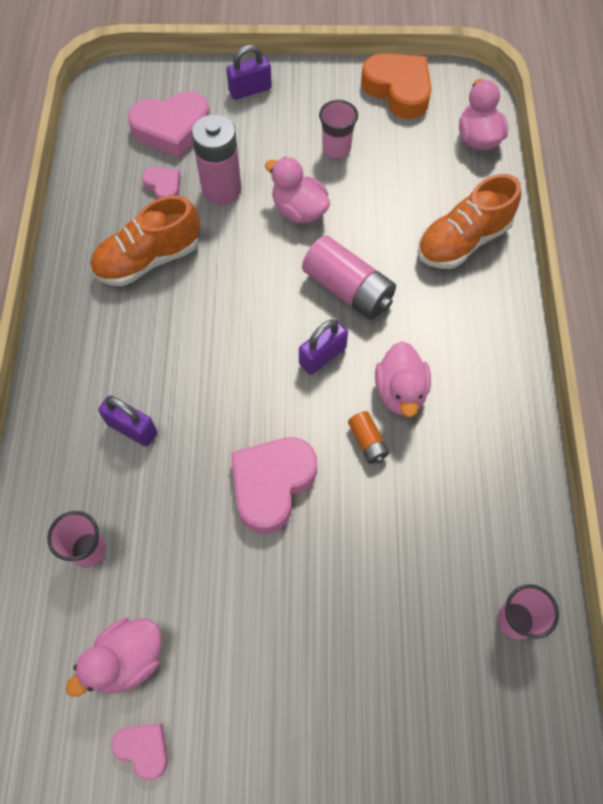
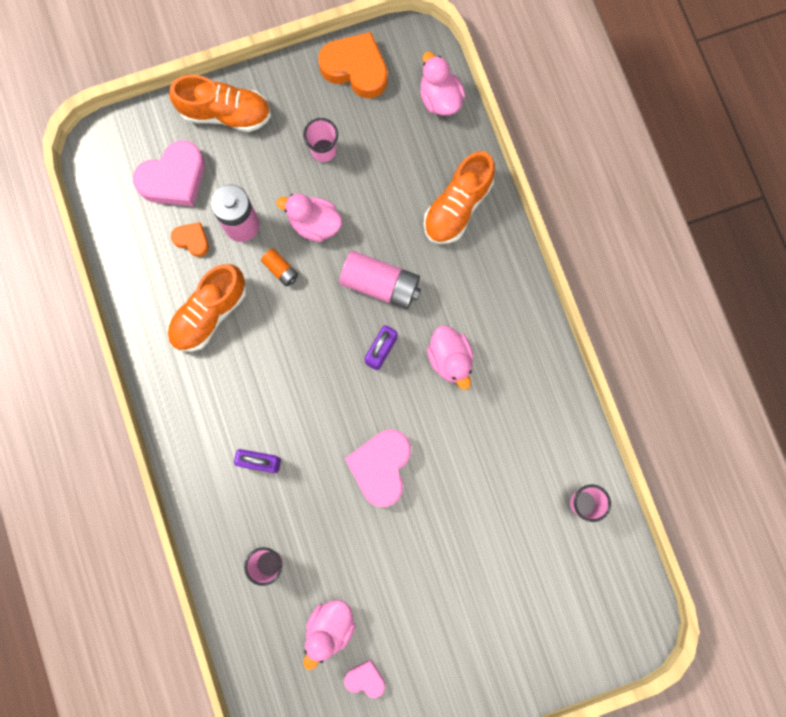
camera: 20 degrees left, 15 degrees up
(164, 187) = (192, 240): pink heart -> orange heart
(250, 90) = (225, 113): purple padlock -> orange shoe
(367, 442) = (439, 408): orange battery -> orange battery (281, 270)

